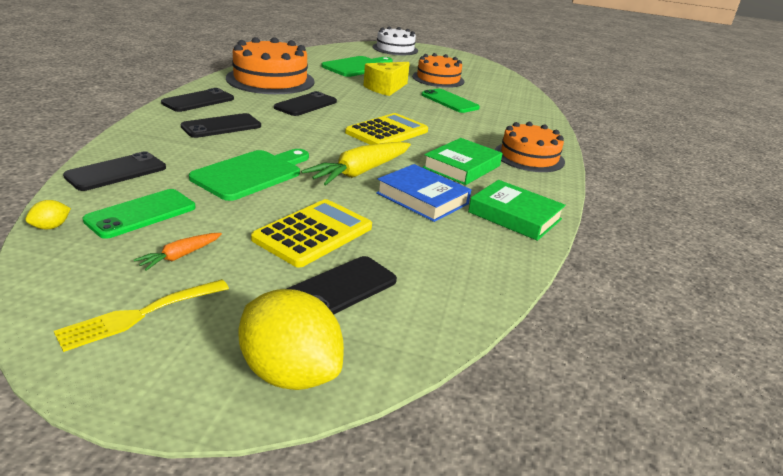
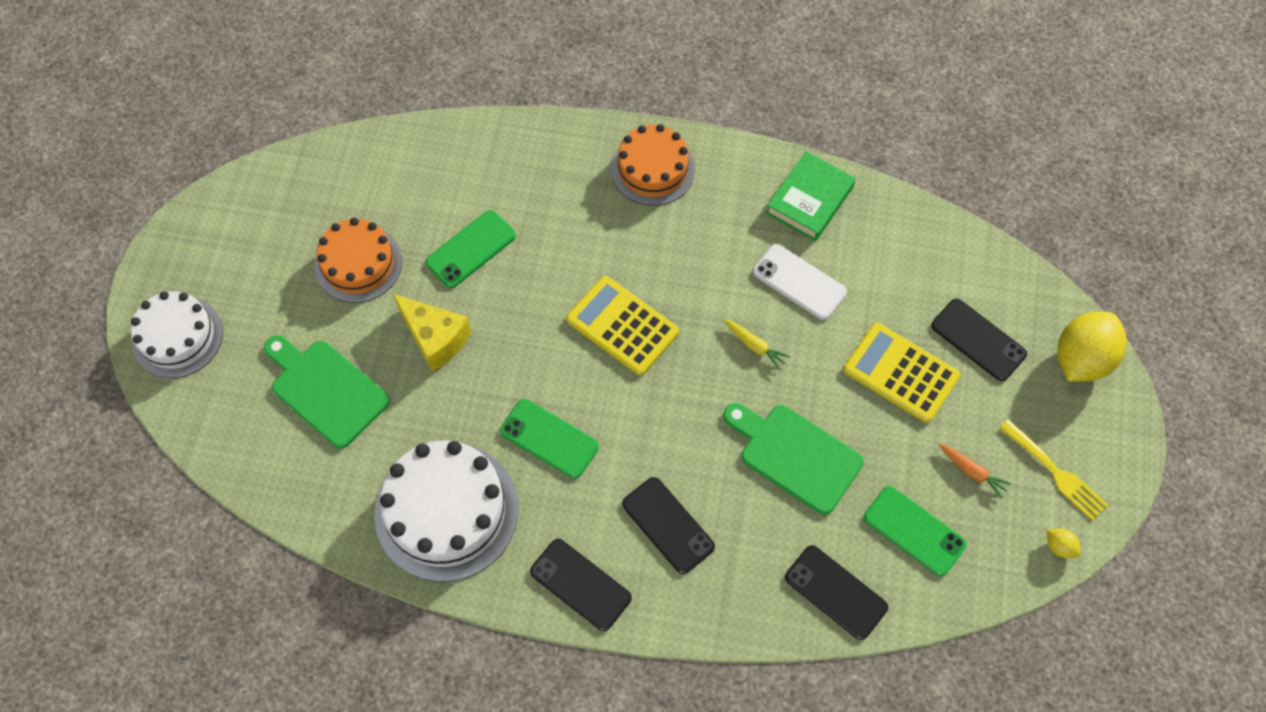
camera: 90 degrees left, 35 degrees up
(51, 227) = (962, 598): yellow lemon -> yellow lemon (1059, 546)
(270, 80) = (446, 511): orange cake -> white cake
(306, 105) = (549, 439): black phone -> green phone
(360, 172) = (755, 346): yellow carrot -> yellow carrot, size x0.49
(422, 198) = (799, 282): blue book -> white phone
(462, 167) = (706, 242): green book -> none

